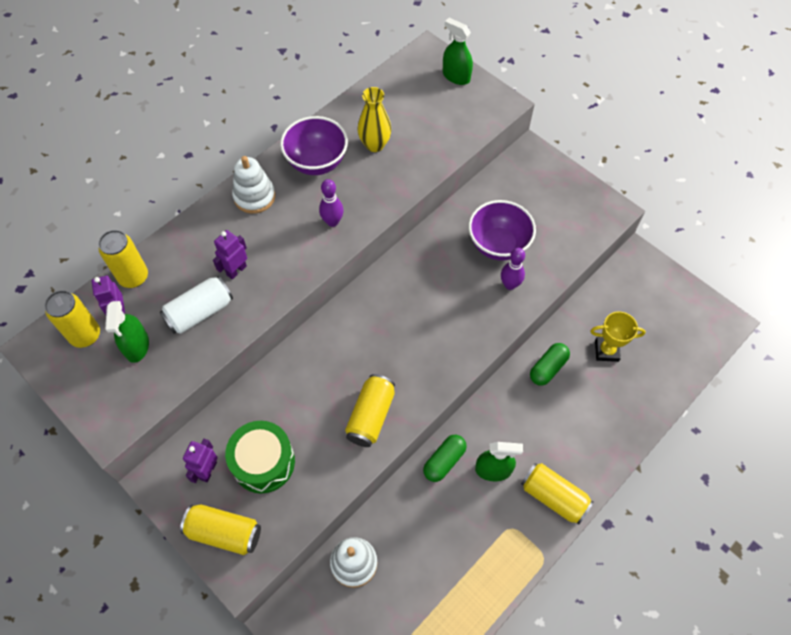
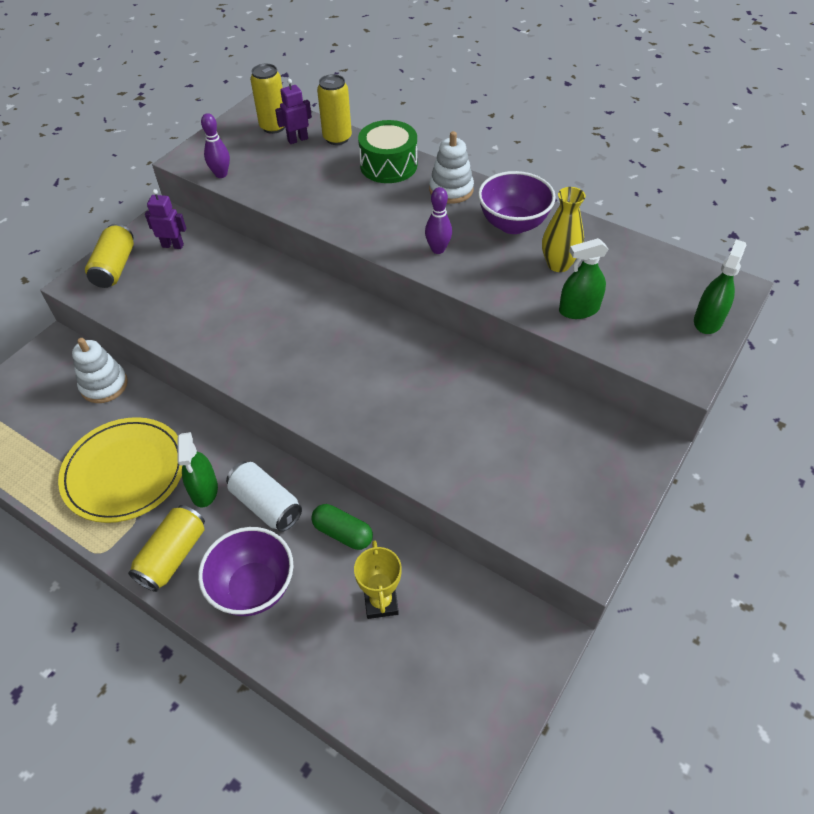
camera: 80 degrees right, 10 degrees down
(137, 346) = (267, 155): green spray bottle -> green spray bottle (579, 309)
(200, 312) = (308, 183): white can -> white can (266, 504)
(236, 270) = (359, 195): purple robot -> none
(263, 462) = (181, 278): green drum -> green drum (388, 165)
(370, 416) = (234, 345): yellow can -> none
(444, 461) = (212, 442): green capsule -> none
(463, 539) = (124, 471): none -> yellow plate
(498, 245) = (482, 428): purple bowl -> purple bowl (253, 588)
(510, 285) = (425, 447): purple bowling pin -> purple bowling pin (221, 174)

